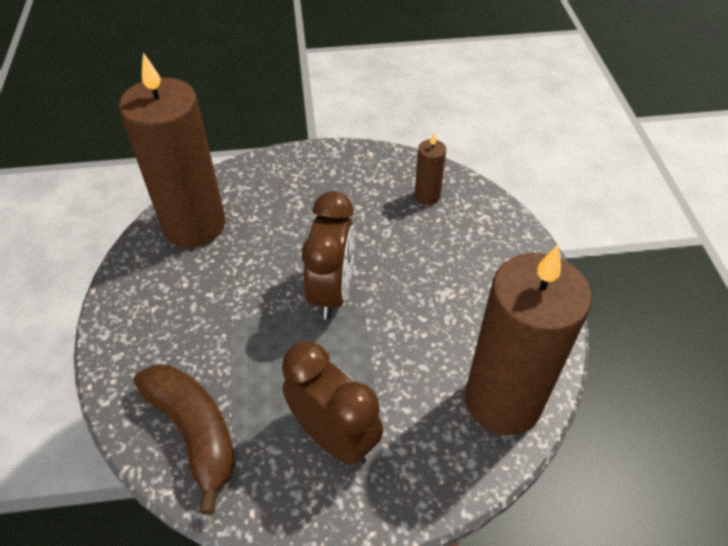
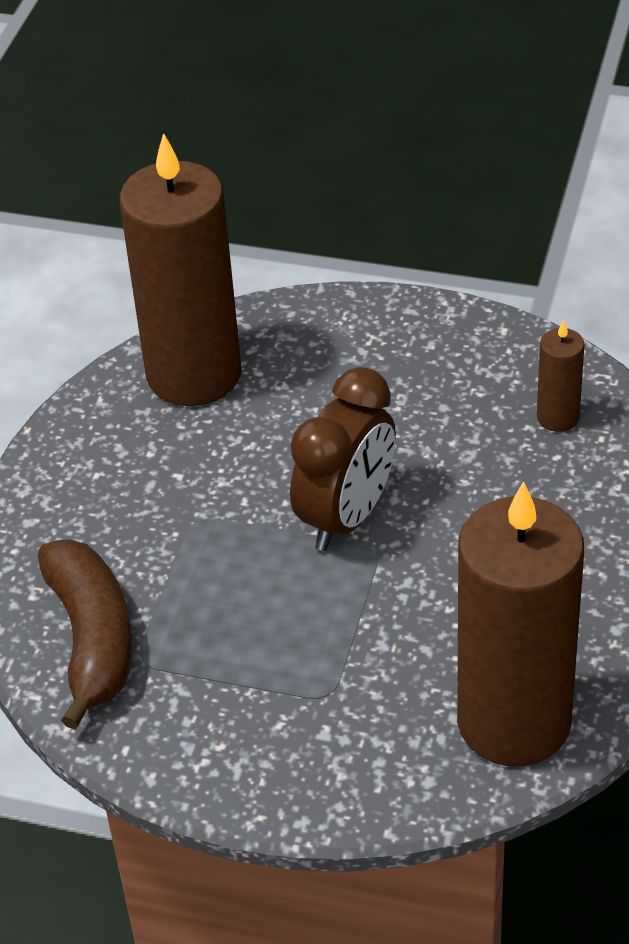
camera: 25 degrees right, 5 degrees down
(334, 437) = (263, 697): brown clock -> none

